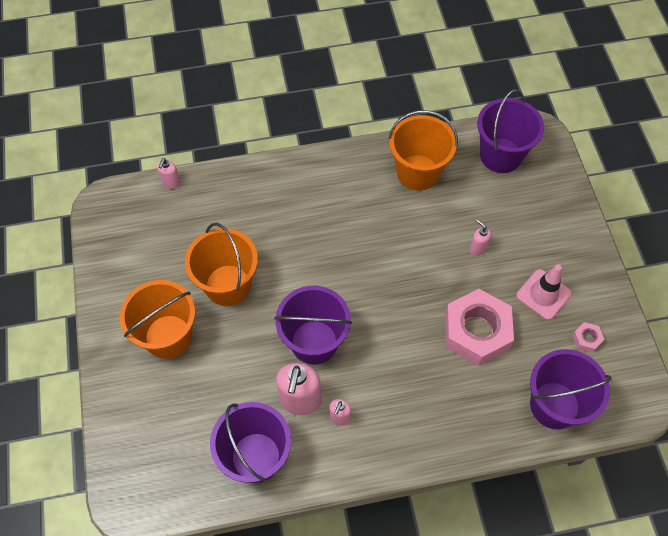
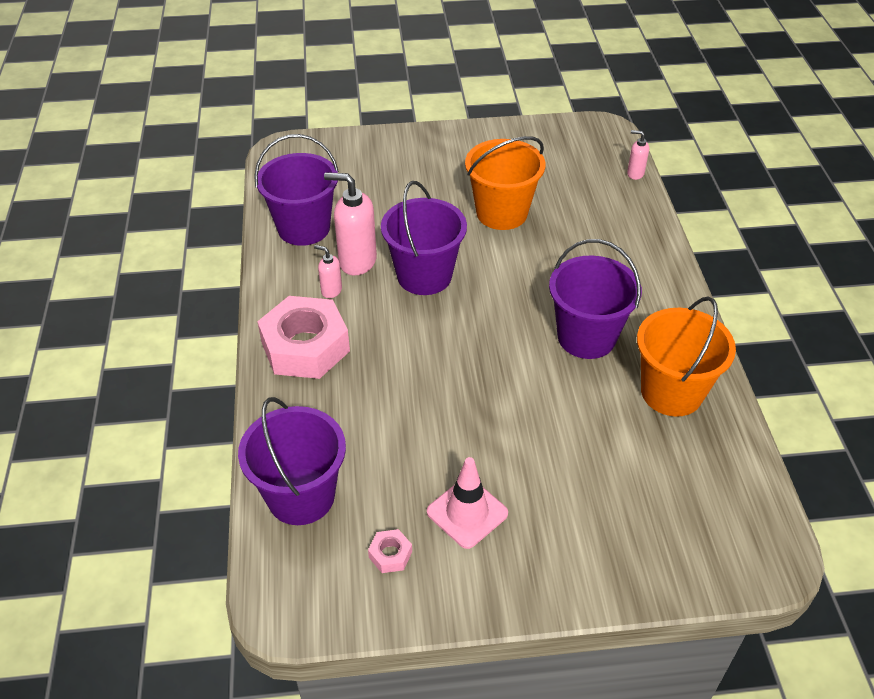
camera: 95 degrees right, 15 degrees down
(168, 336) = (445, 172): orange bucket -> none
(476, 332) = (418, 426): pink nut -> pink nut (305, 347)
(477, 248) = (545, 444): pink soap dispenser -> none
(500, 155) = (715, 497): purple bucket -> purple bucket (586, 337)

